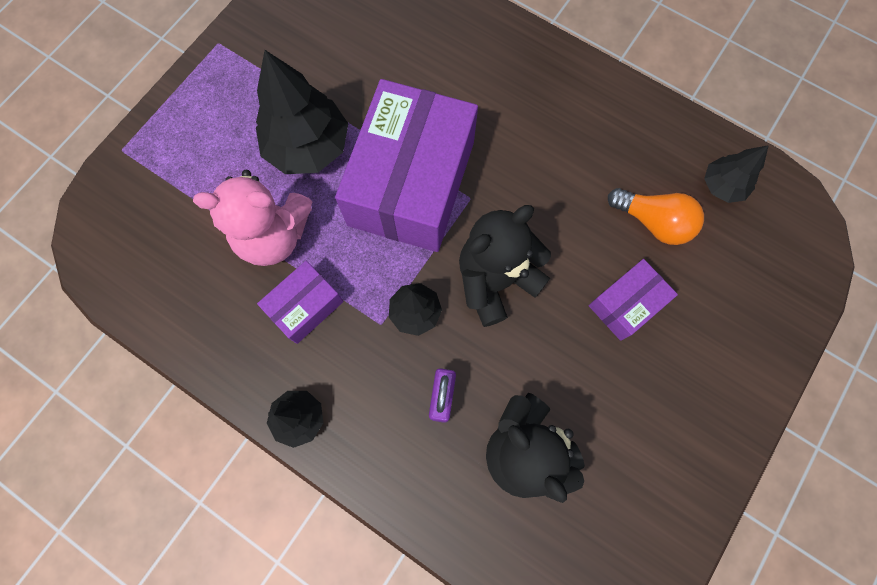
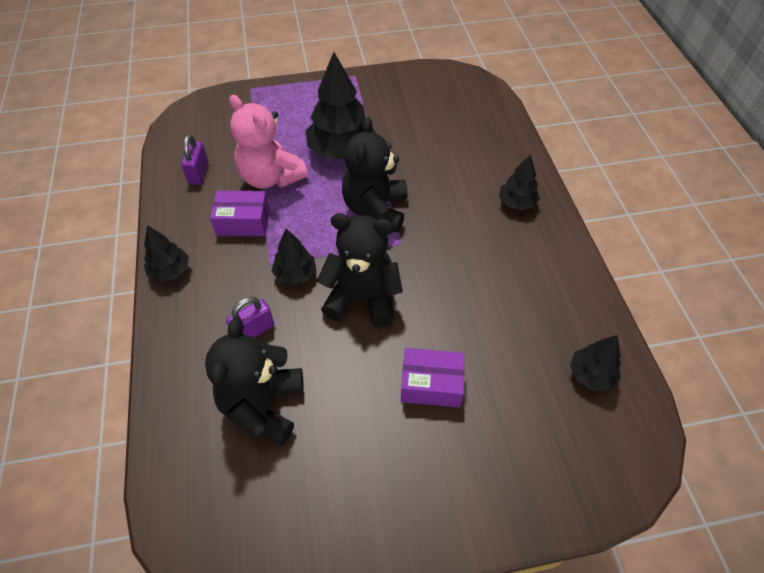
camera: 45 degrees right, 20 degrees down
(193, 295) = (198, 173): none -> purple padlock
(411, 183) = (375, 210): purple box -> black teddy bear
(521, 70) = (516, 203): none -> black tree
(653, 222) = (509, 353): orange light bulb -> none

